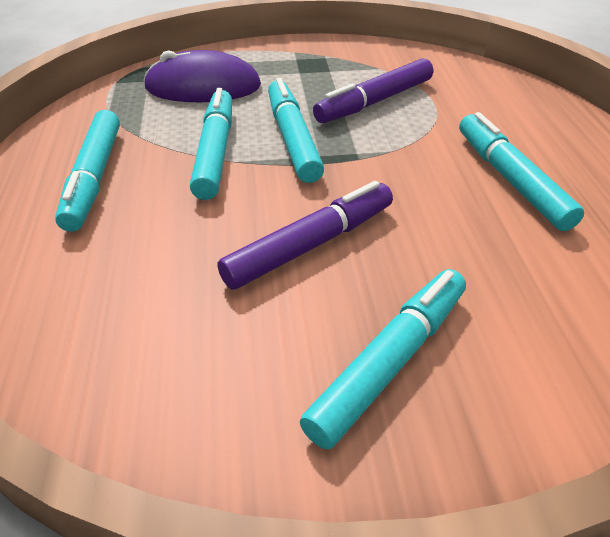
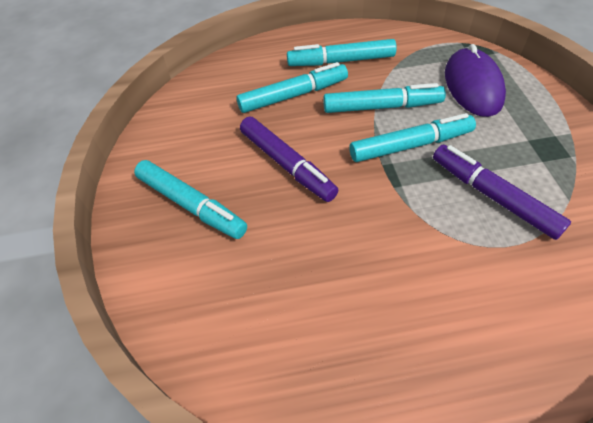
camera: 90 degrees right, 10 degrees up
(510, 180) = (384, 296): turquoise marker -> turquoise marker (293, 95)

